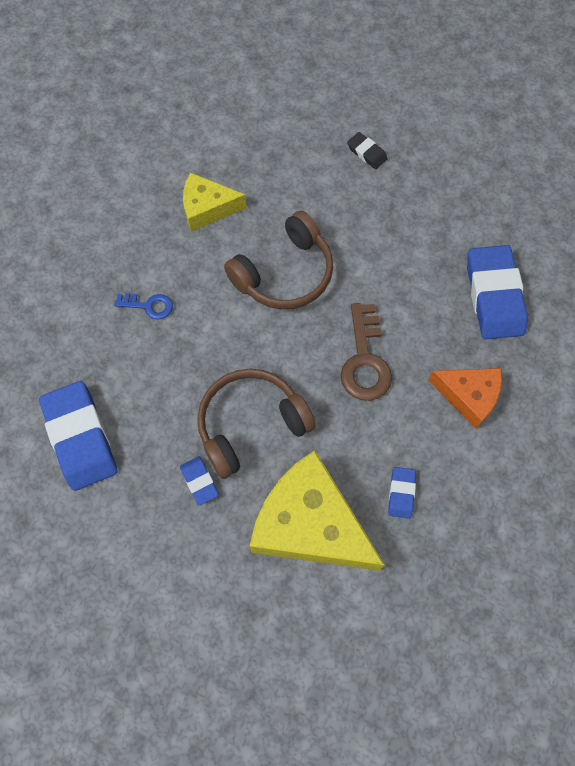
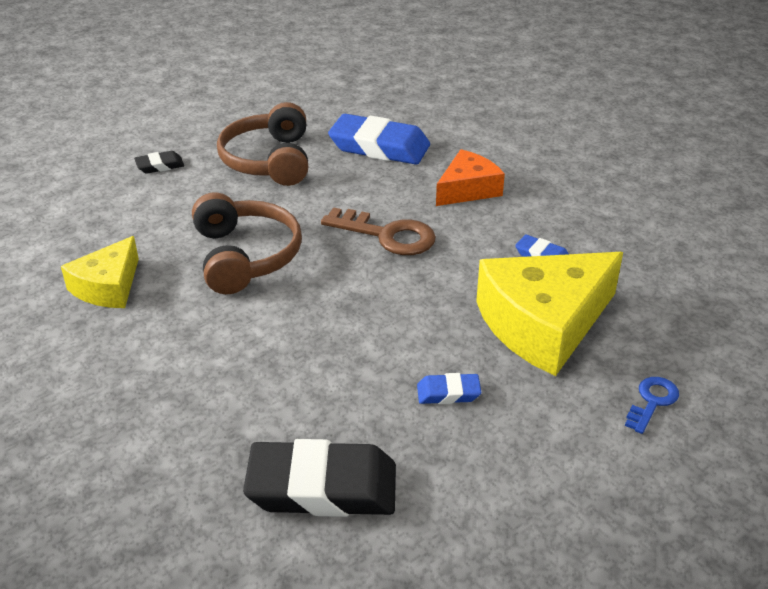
camera: 65 degrees left, 30 degrees down
(80, 437) = (322, 487): blue eraser -> black eraser
(149, 306) = (190, 371): blue key -> blue key (652, 401)
(251, 425) = (405, 332): brown headphones -> brown headphones (269, 160)

